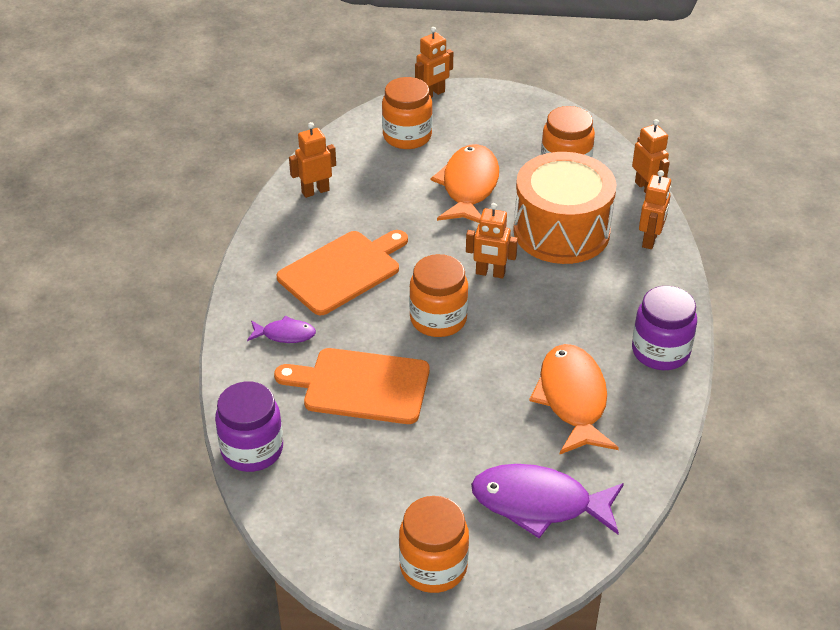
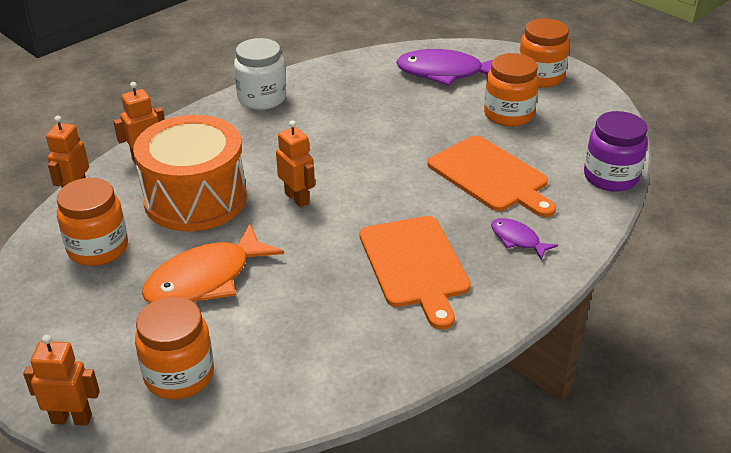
camera: 140 degrees left, 5 degrees down
(315, 191) = (353, 364): orange robot -> none
(342, 271) = (414, 265): orange cutting board -> orange cutting board turned 105 degrees counterclockwise
(438, 319) = (381, 188): orange jar -> orange jar (508, 114)
(539, 504) = (445, 73): purple fish -> purple fish turned 135 degrees clockwise
(572, 399) = (355, 103): orange fish -> none
(660, 351) = (262, 98): purple jar -> white jar

